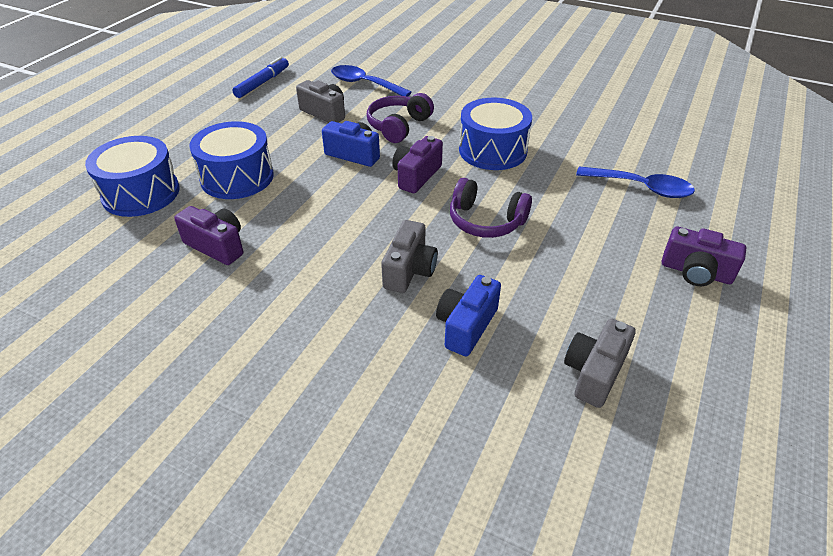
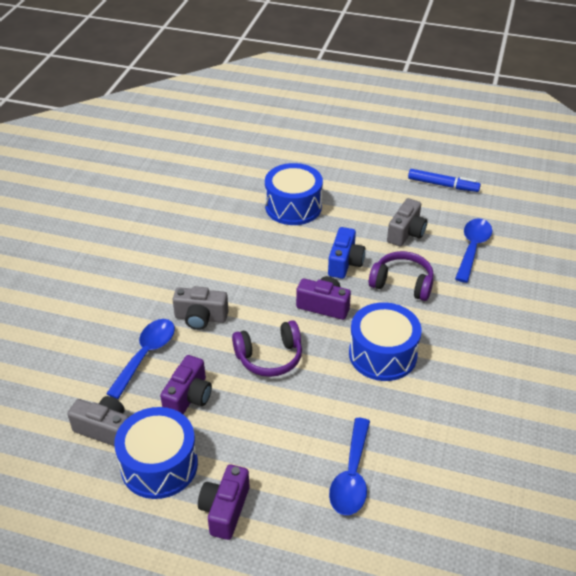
camera: 80 degrees right, 0 degrees up
(141, 193) = (262, 168): blue drum -> blue drum (159, 465)
(217, 246) = (212, 218): purple camera -> purple camera (189, 397)
(466, 326) = (146, 355): blue camera -> blue spoon
(486, 221) = (269, 357): purple headphones -> purple headphones turned 120 degrees counterclockwise

